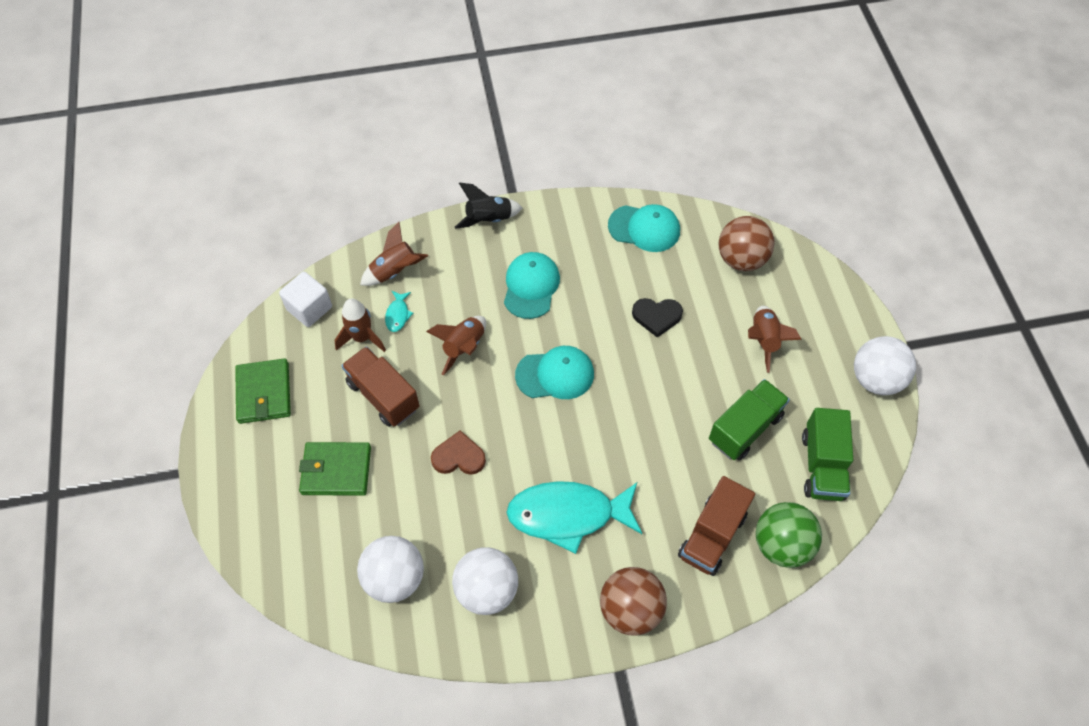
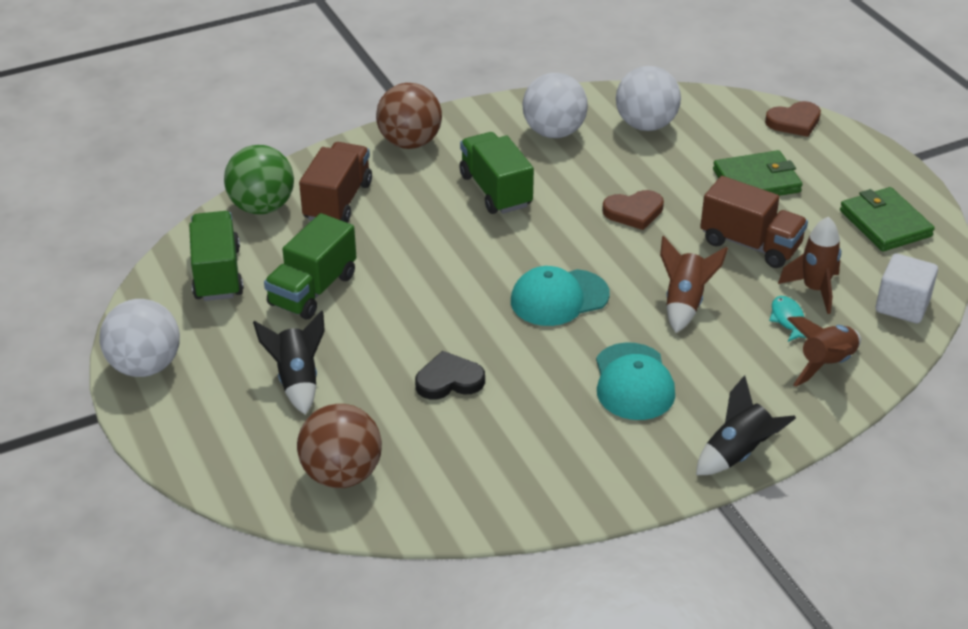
camera: 165 degrees right, 20 degrees down
(254, 546) = (794, 122): none -> brown heart
(568, 515) = (495, 191): turquoise fish -> green truck
(644, 228) = (499, 488): turquoise cap -> none
(764, 340) = (297, 380): brown rocket -> black rocket

